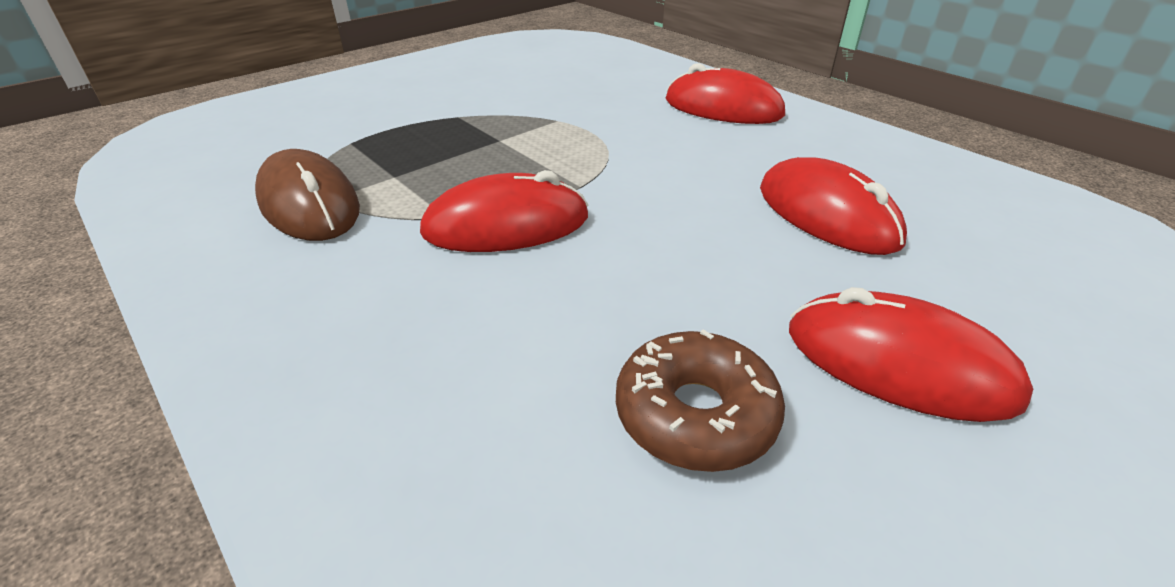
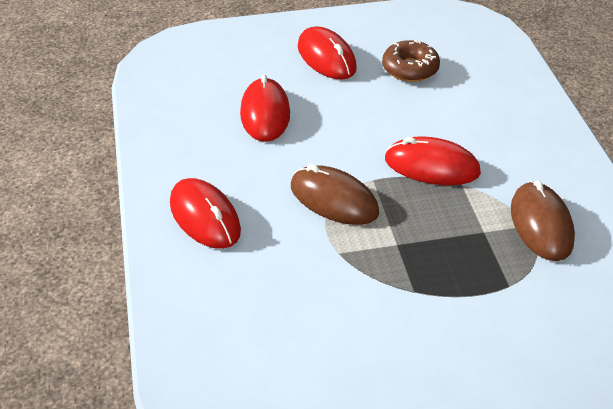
camera: 150 degrees left, 5 degrees up
(608, 154) = (334, 199): none -> brown mouse

